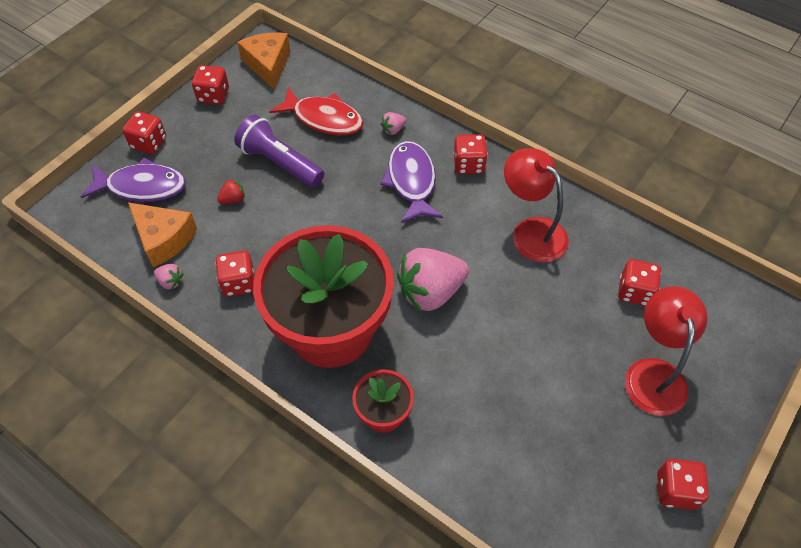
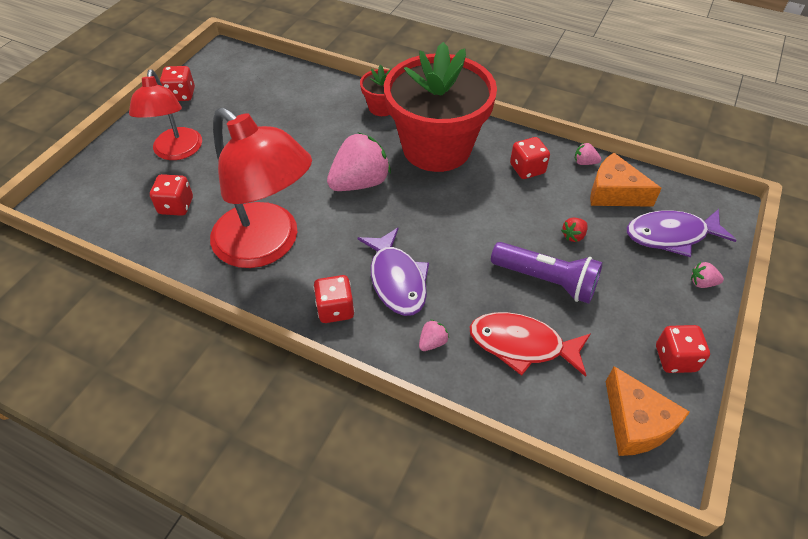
camera: 170 degrees right, 5 degrees down
(149, 143) = (702, 283): red dice -> pink strawberry
(531, 231) = (267, 245): red lamp -> red lamp, size x1.58

